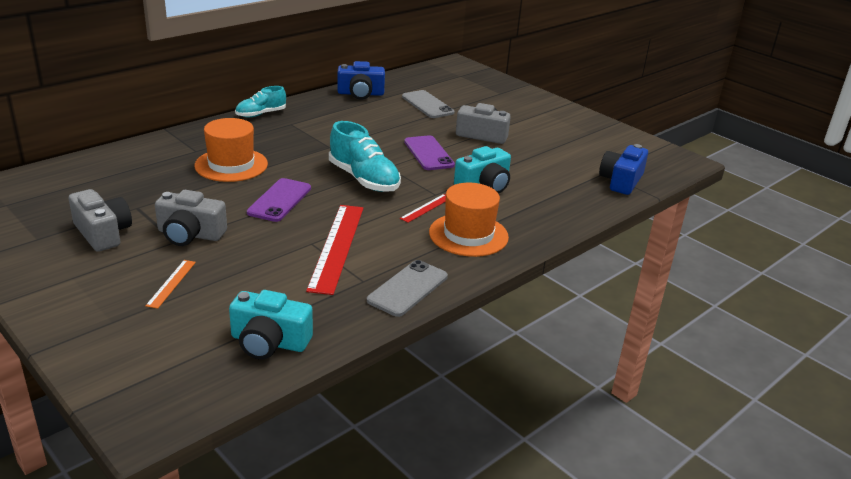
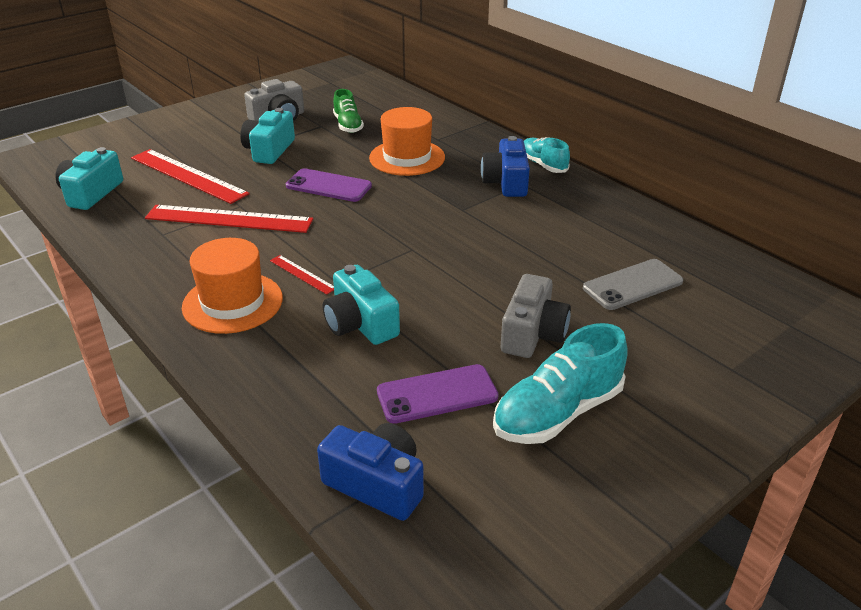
camera: 95 degrees right, 5 degrees up
(143, 192) = (348, 125): none -> green shoe
(171, 283) = (193, 150): orange ruler -> none
(190, 234) = (269, 150): grey camera -> turquoise camera
(239, 279) = (188, 175): none -> red ruler
(360, 94) = (645, 228): blue camera -> blue camera (506, 182)
(364, 179) = (377, 232): turquoise shoe -> turquoise shoe (557, 413)
(408, 288) = (138, 258): grey phone -> none
(428, 153) = (456, 281): purple phone -> purple phone (437, 394)

